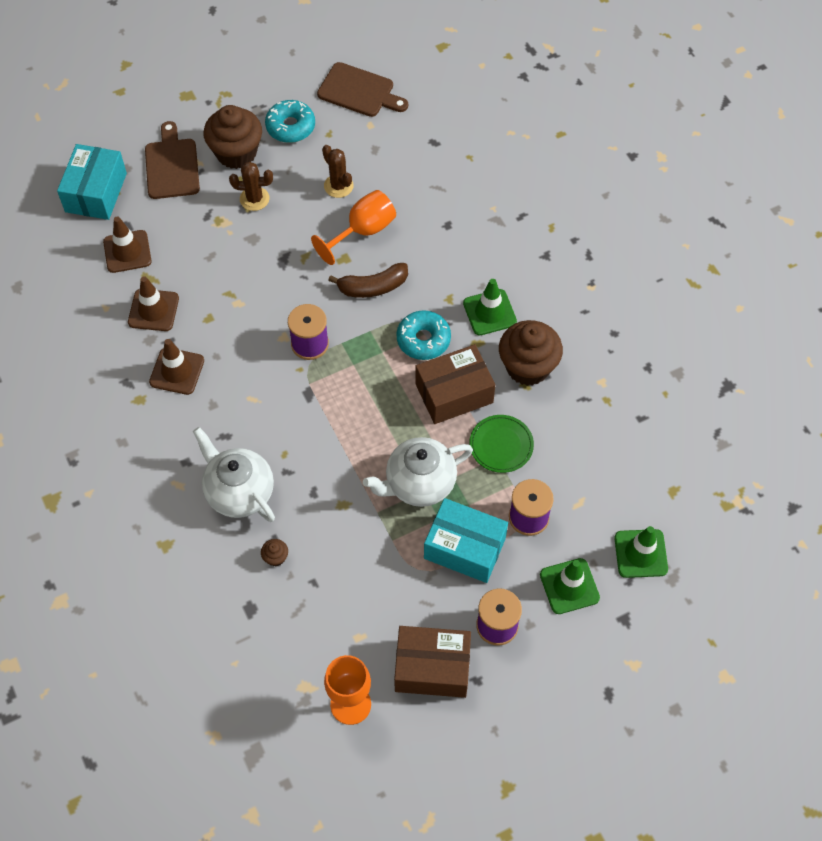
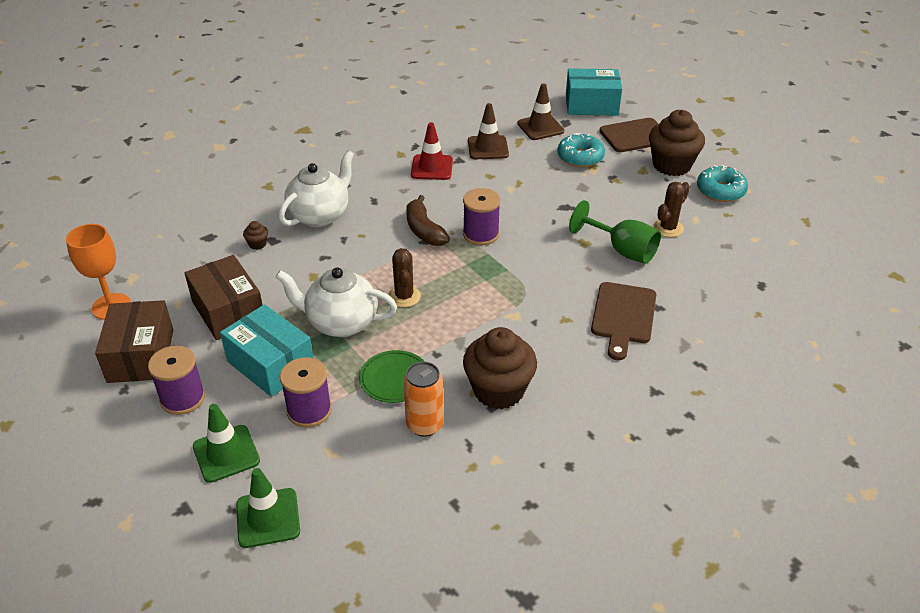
camera: 80 degrees right, 20 degrees down
(177, 371) = (432, 167): brown traffic cone -> red traffic cone
(254, 199) = (626, 182): brown cactus -> brown cactus (404, 296)
(359, 91) = (792, 226): brown cutting board -> brown cutting board (623, 316)
(362, 231) = (621, 250): orange goblet -> green goblet
(373, 287) = (559, 265): brown banana -> brown banana (424, 230)
(419, 484) = (340, 323): white teapot -> white teapot turned 45 degrees counterclockwise
(423, 340) = (508, 306): turquoise donut -> turquoise donut (580, 157)
(454, 393) = (450, 336): brown box -> brown box (228, 311)
(465, 548) = (271, 364): turquoise box -> turquoise box turned 60 degrees counterclockwise
(489, 312) = (559, 352): green traffic cone -> none
(558, 428) = (424, 425): none -> orange can

